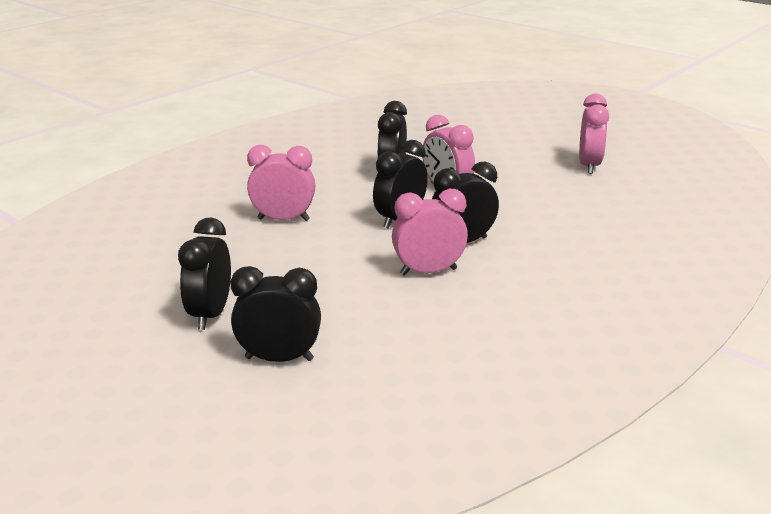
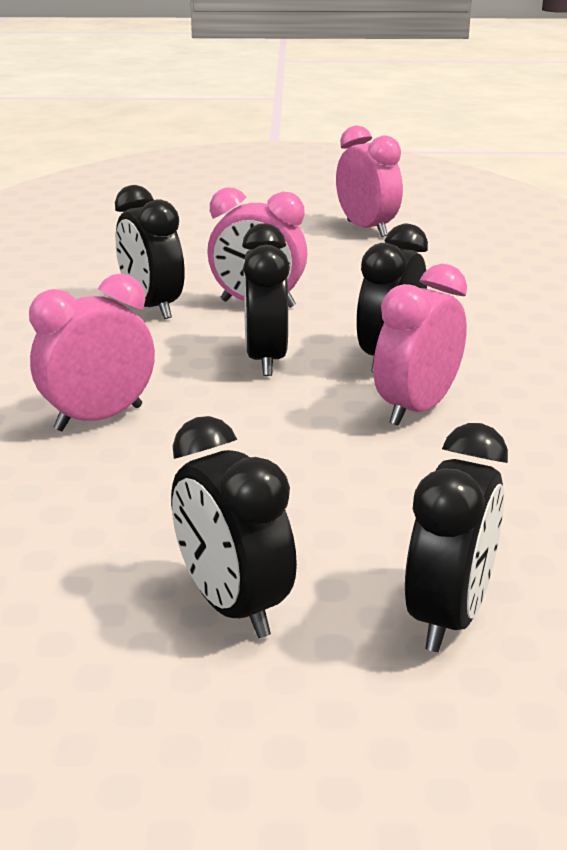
camera: 40 degrees left, 0 degrees up
(279, 359) = (448, 616): black clock -> black clock turned 150 degrees clockwise

